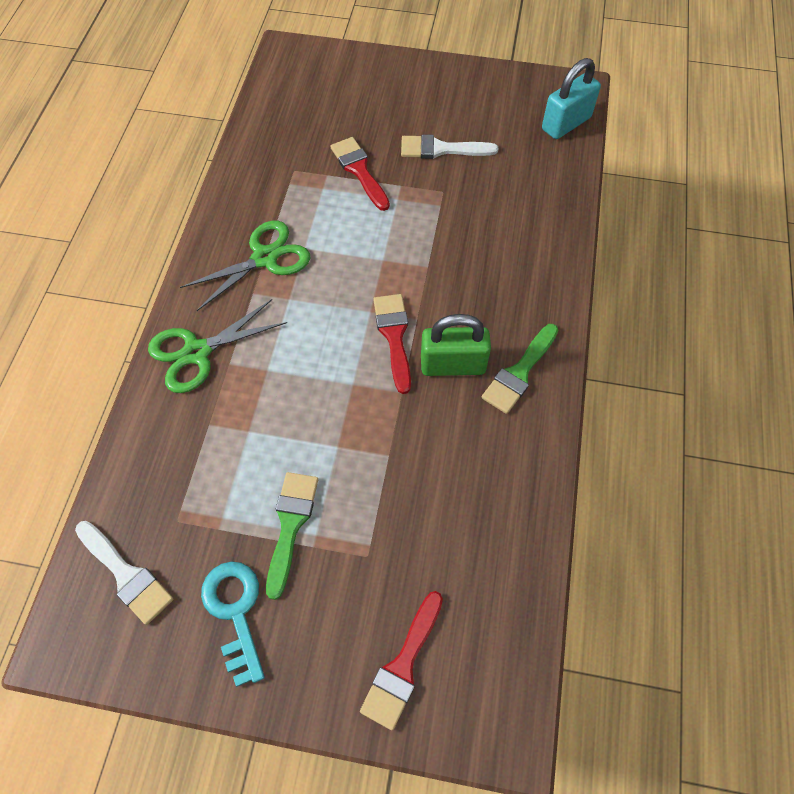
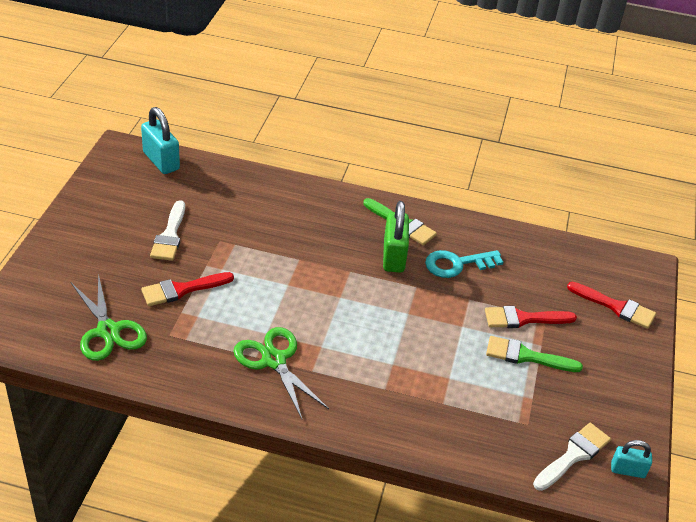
camera: 90 degrees left, 20 degrees down
(99, 644) = (627, 470): none -> turquoise padlock
(197, 352) = (372, 410): green scissors -> green scissors (108, 331)
(235, 611) = (593, 390): turquoise key -> turquoise key (457, 264)
(394, 336) = (365, 285): red brush -> red brush (523, 319)

